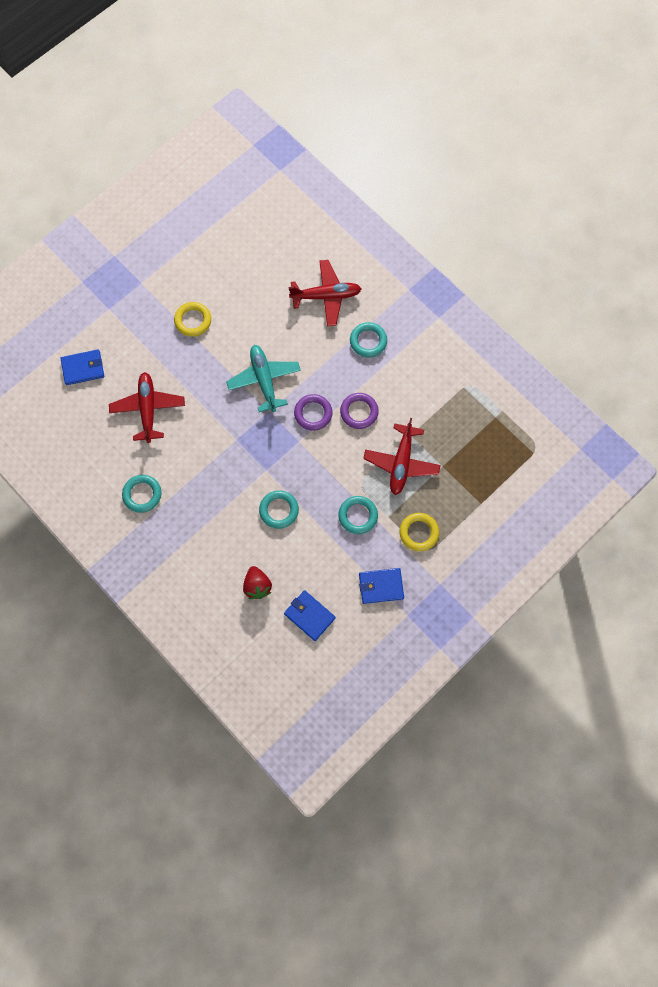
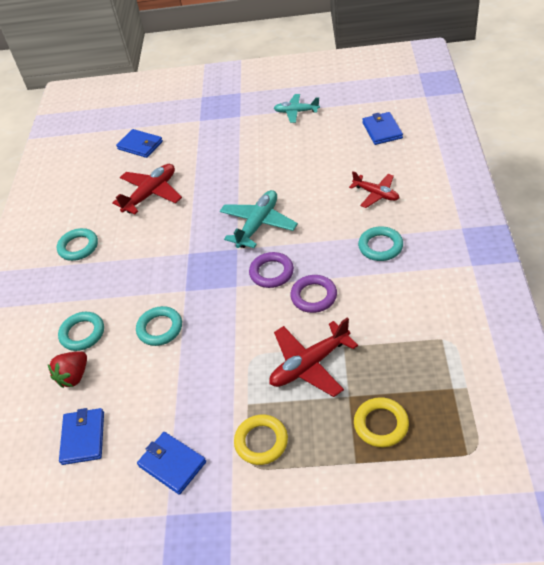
camera: 50 degrees right, 25 degrees down
(187, 249) = (296, 112): none -> turquoise plane
(193, 320) = (249, 156): yellow ring -> yellow ring (381, 424)
(277, 229) = (382, 130): none -> blue wallet
(326, 296) = (376, 194): red plane -> red plane, size x0.66
(358, 516) = (220, 382): turquoise ring -> turquoise ring (82, 333)

